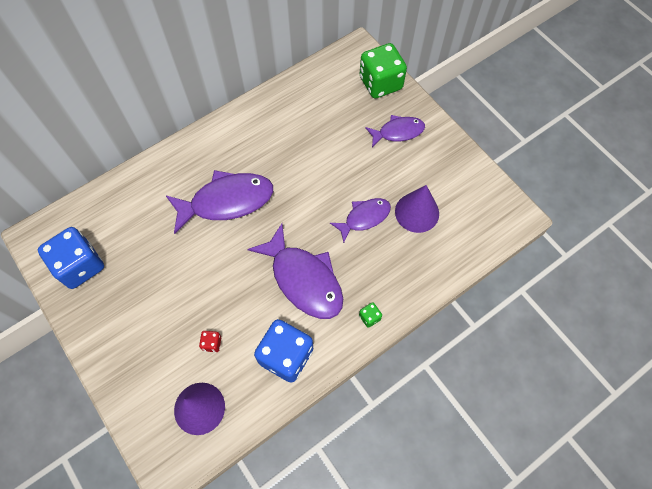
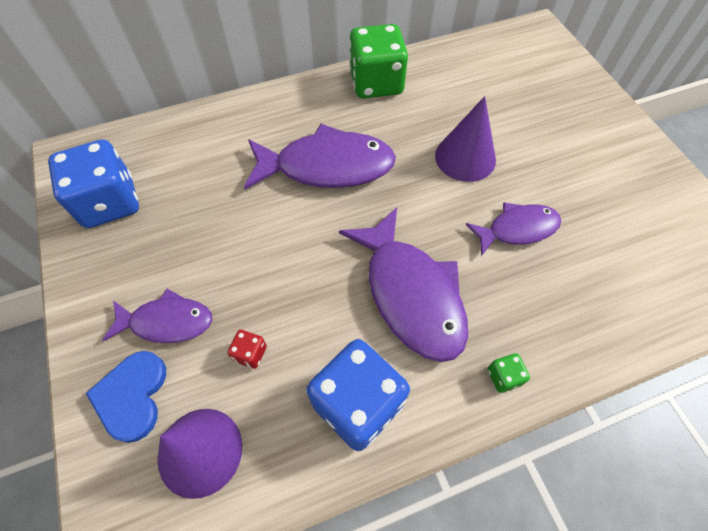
camera: 15 degrees right, 5 degrees down
(146, 388) = (132, 396): none -> blue heart
(380, 83) = (564, 71): green dice -> green dice (376, 83)
(398, 132) = (582, 131): purple fish -> purple fish (167, 322)
(417, 212) = (598, 239): purple cone -> purple cone (465, 157)

